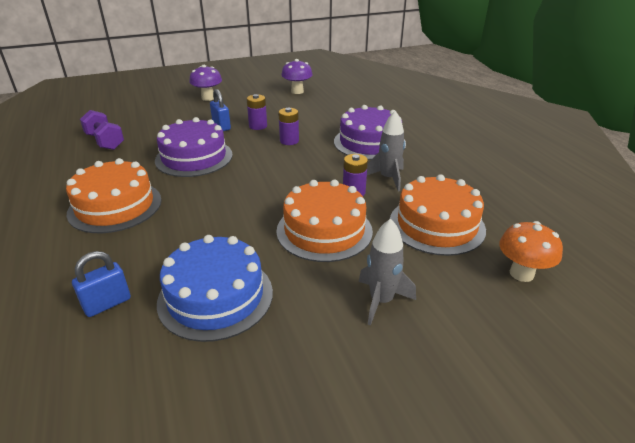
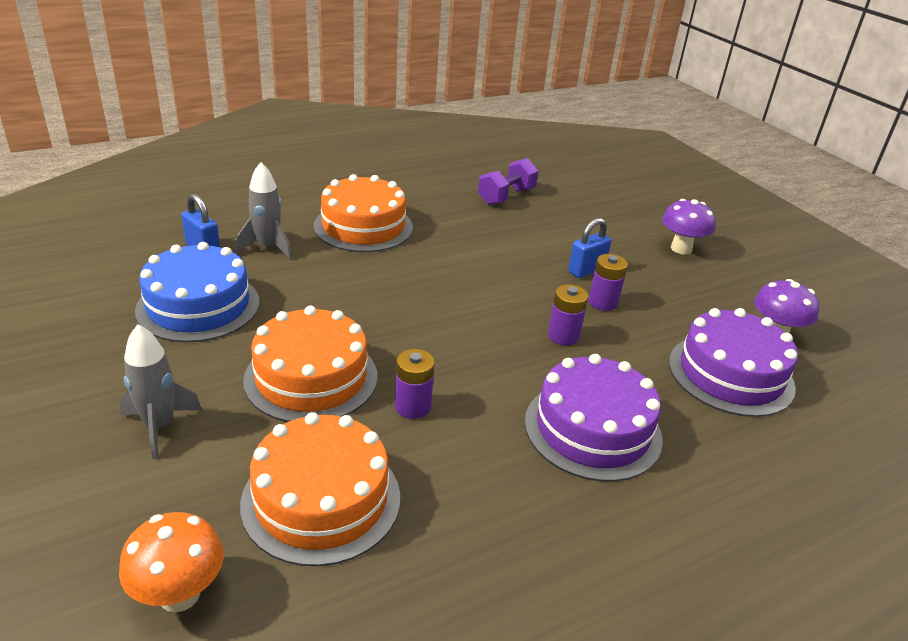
camera: 80 degrees right, 0 degrees up
(194, 157) = (484, 259): purple cake -> purple cake (730, 374)
(388, 178) = (463, 448): grey rocket -> grey rocket (268, 247)

